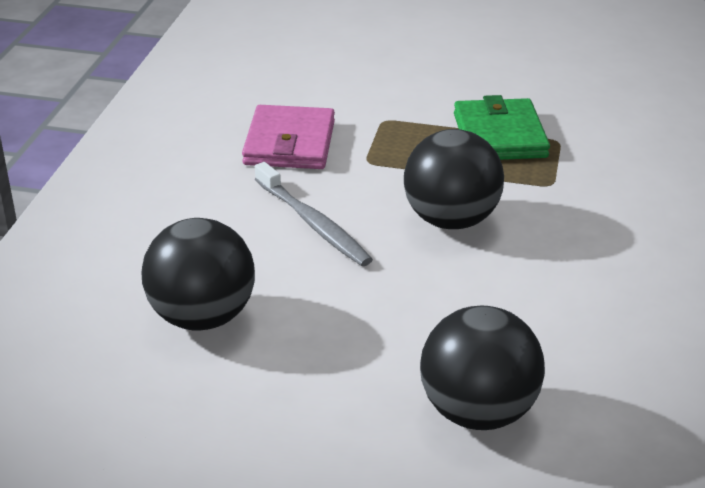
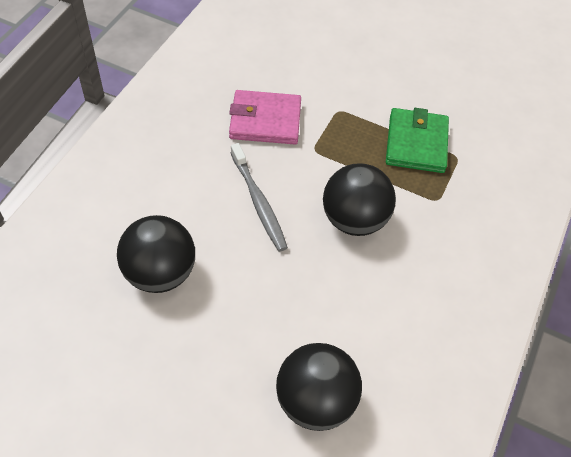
camera: 10 degrees right, 20 degrees up
(289, 143) = (265, 120): pink wallet -> pink wallet turned 75 degrees clockwise

